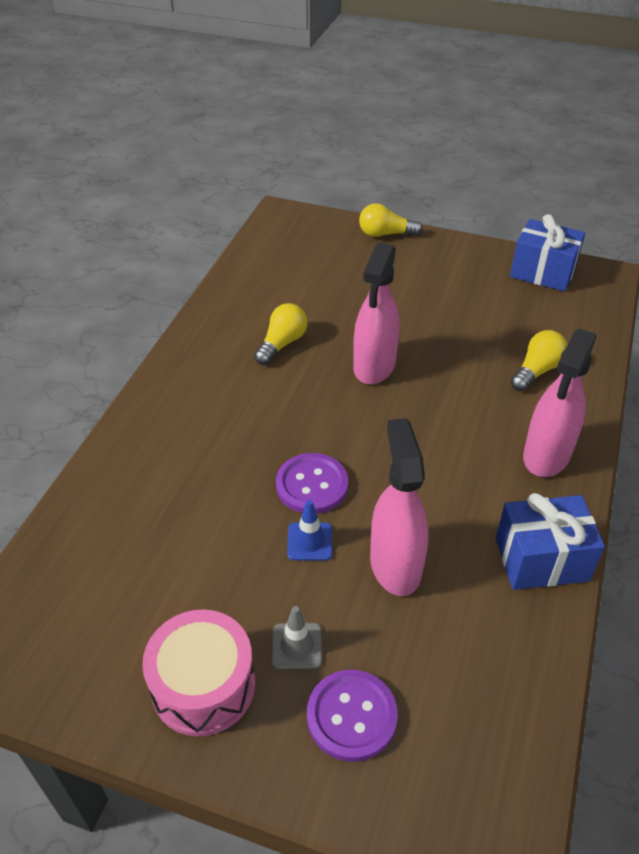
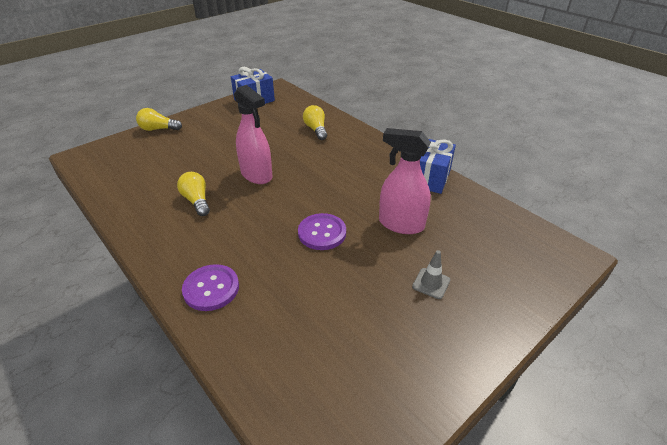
camera: 60 degrees left, 5 degrees down
(203, 685) = (436, 337): pink drum -> none
(309, 541) = (362, 250): blue traffic cone -> none
(351, 716) = (486, 279): purple button -> purple button (211, 288)
(385, 234) = (158, 129): yellow light bulb -> yellow light bulb turned 60 degrees clockwise
(546, 455) = (370, 150): pink spray bottle -> none

